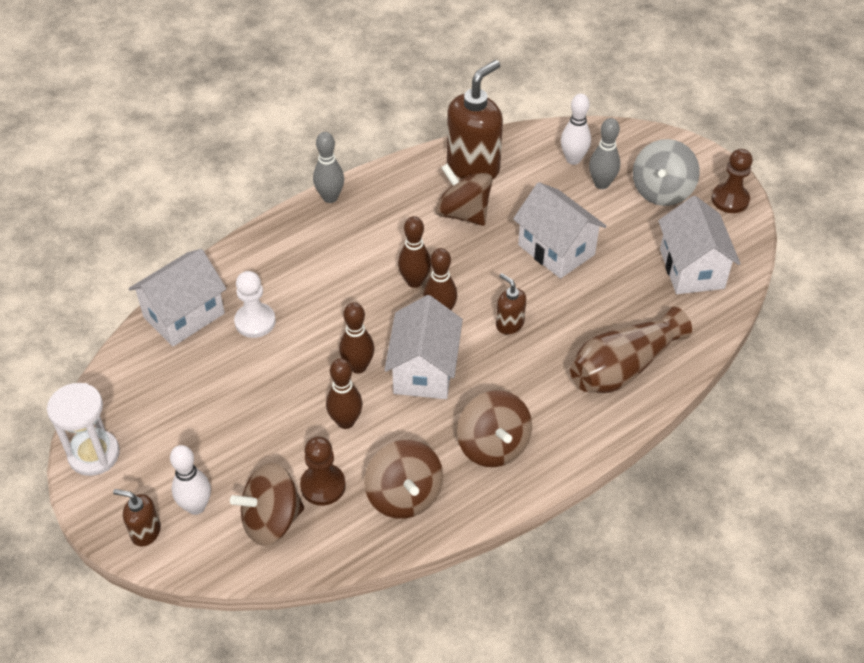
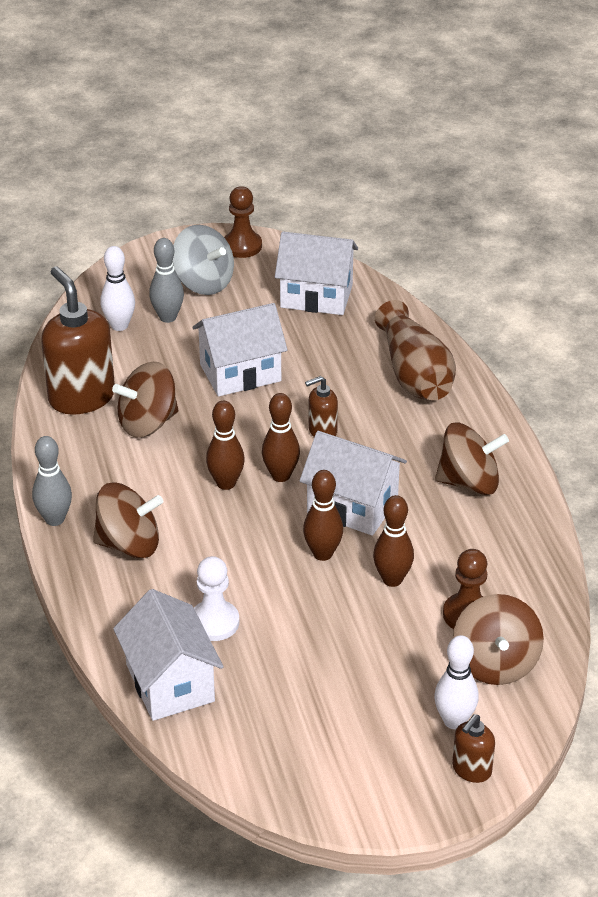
camera: 70 degrees left, 10 degrees down
(94, 454) = (344, 800): white hourglass -> none
(404, 495) = (503, 558): brown spinning top -> brown spinning top (129, 544)

